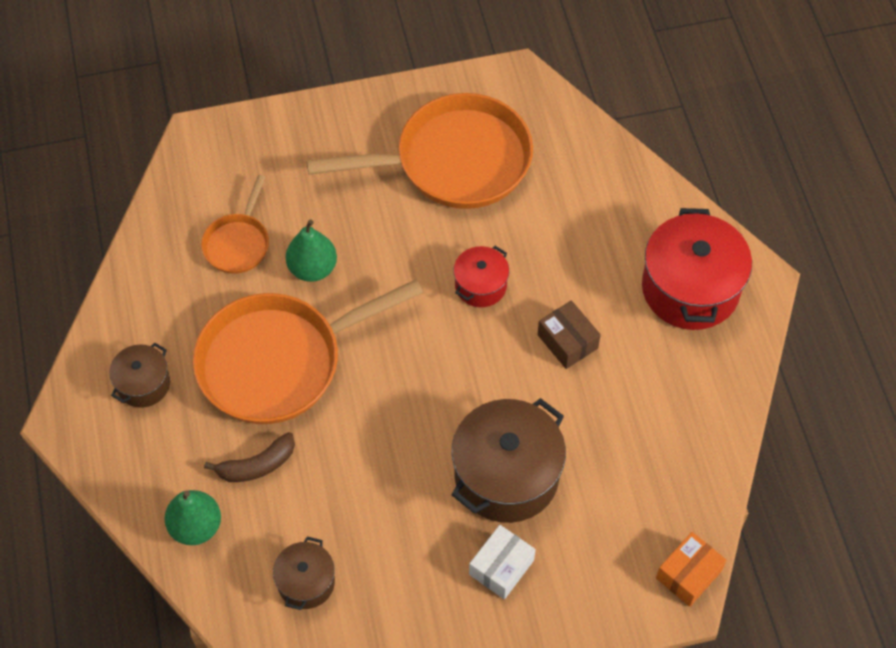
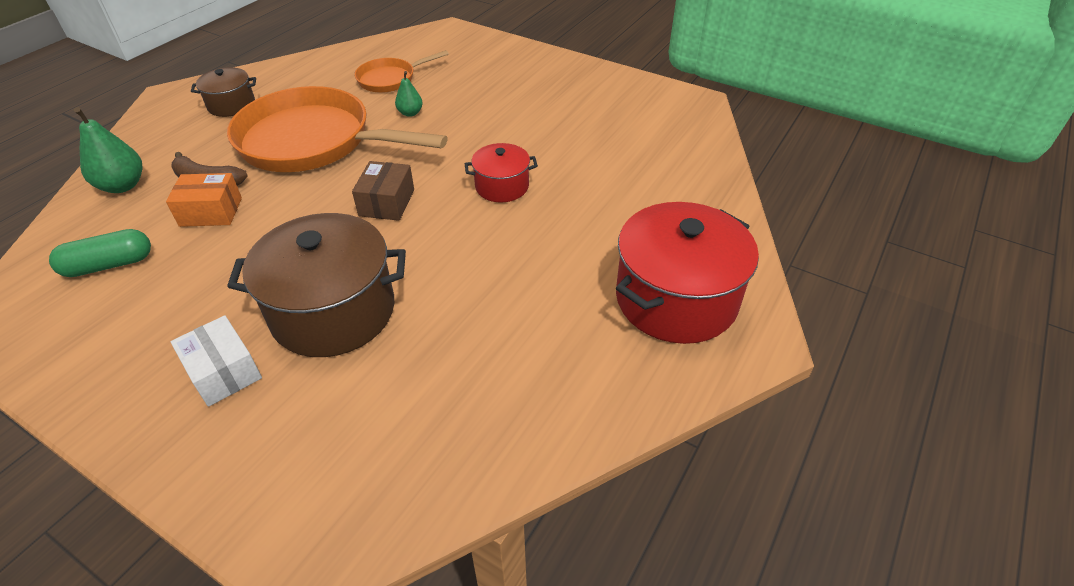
camera: 45 degrees right, 15 degrees down
(306, 582) = (109, 265): brown pot -> green capsule
(312, 268) = (410, 113): green pear -> green pear, size x0.58
(454, 161) = (585, 116): orange pan -> none
(501, 567) = (224, 372): white box -> white box turned 60 degrees clockwise
(567, 341) = (515, 261): brown box -> brown box (387, 203)
(688, 574) = (348, 536): orange box -> orange box (211, 212)

